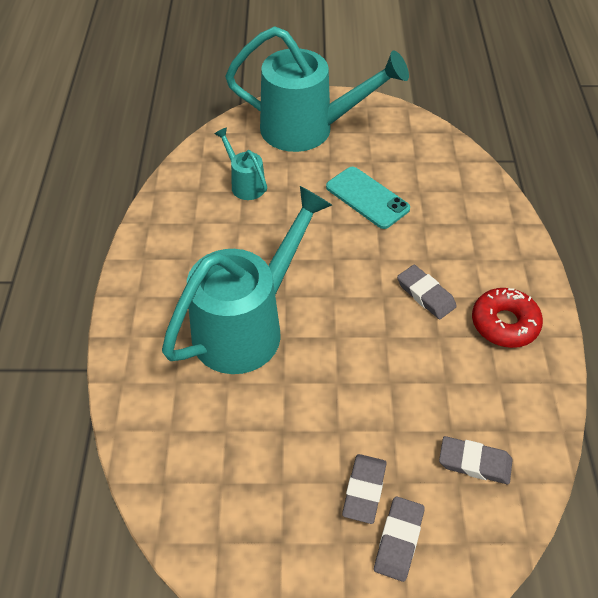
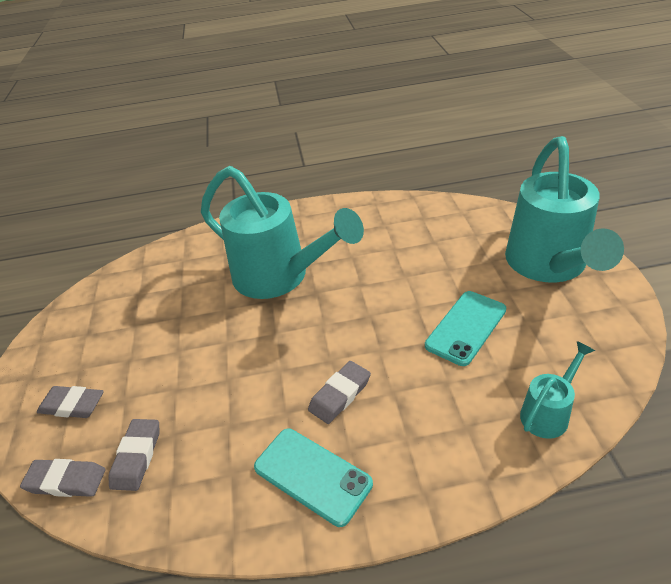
camera: 85 degrees right, 10 degrees down
(245, 184) = (444, 241): turquoise watering can -> turquoise watering can (548, 413)
(364, 490) = (120, 376): grey eraser -> grey eraser (66, 481)
(504, 323) = (312, 475): red donut -> turquoise phone

